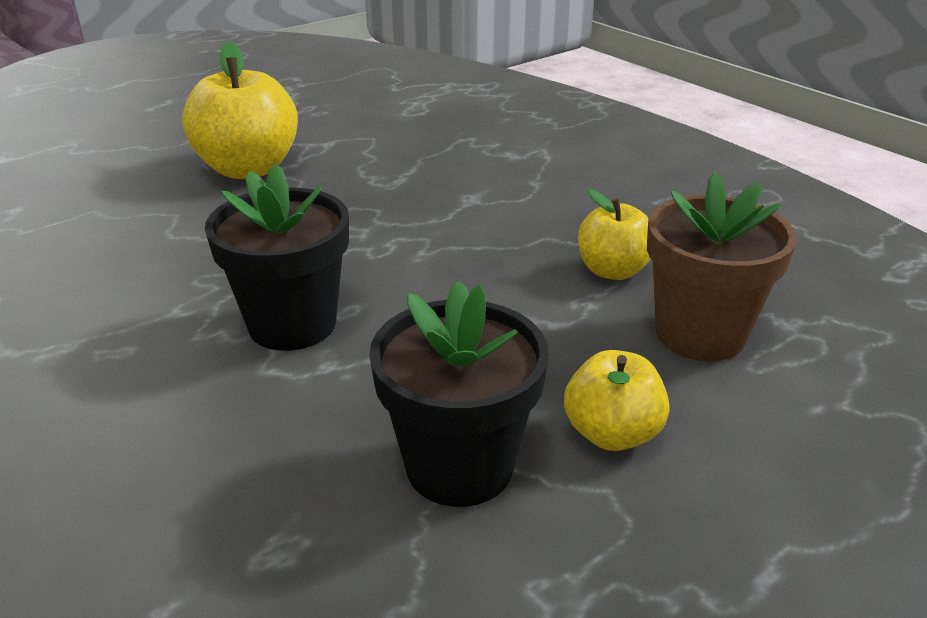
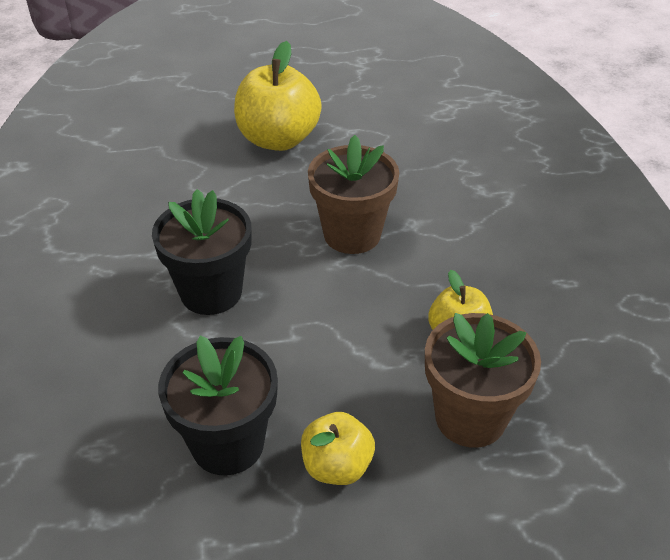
camera: 30 degrees right, 10 degrees up
(414, 224) = (352, 234): none -> brown flower pot

